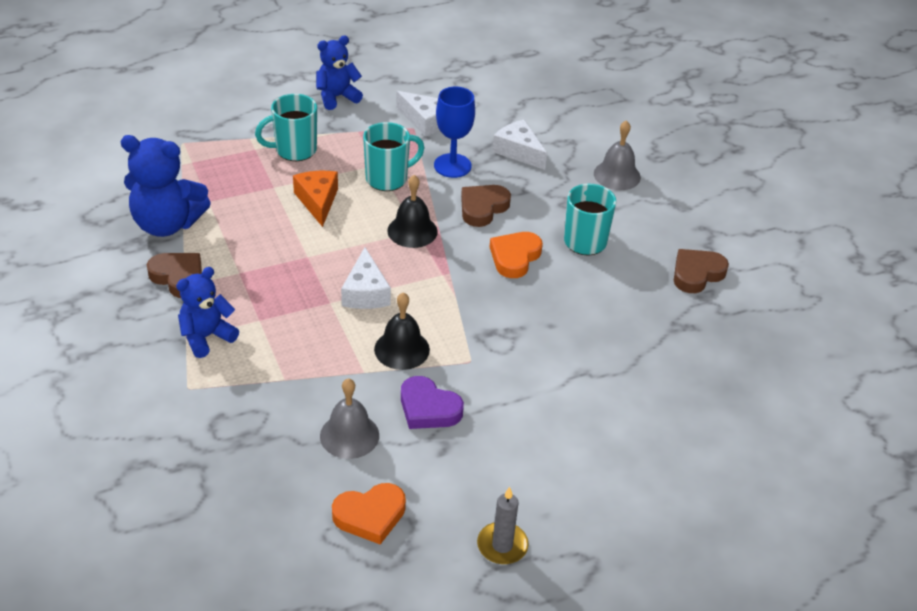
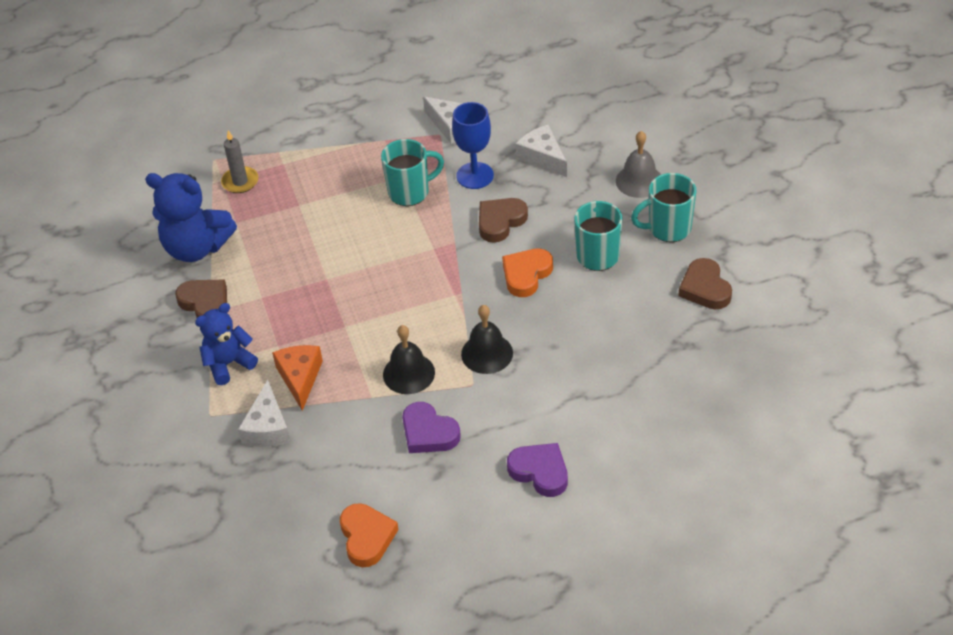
camera: 10 degrees right, 5 degrees up
(294, 150) = (321, 163): turquoise mug -> turquoise mug (668, 228)
(317, 201) = (340, 219): orange cheese -> orange cheese (300, 378)
(337, 97) = (366, 102): blue teddy bear -> none
(349, 435) = (353, 460): grey bell -> none
(365, 292) = (379, 315): white cheese -> white cheese (267, 428)
(370, 516) = (367, 537): orange heart -> orange heart turned 90 degrees counterclockwise
(412, 231) = (429, 249): black bell -> black bell (487, 353)
(502, 545) = (484, 565): grey candle -> grey candle (240, 182)
(552, 448) = (540, 472): none -> purple heart
(696, 274) = (705, 288): brown heart -> brown heart turned 75 degrees counterclockwise

